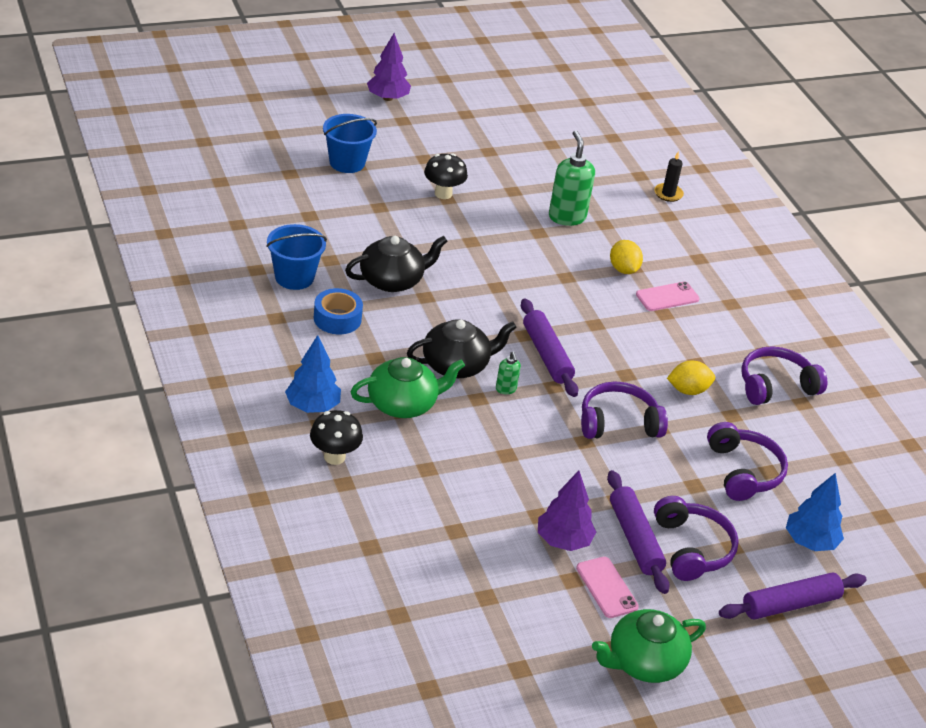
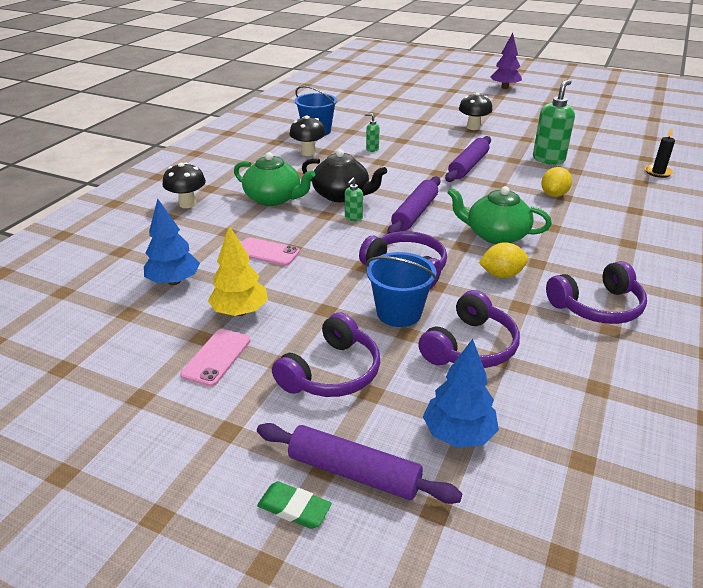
camera: 50 degrees right, 5 degrees down
(312, 406) = (221, 180): blue tree -> blue tree (174, 281)
(337, 318) = (308, 152): blue tape -> black mushroom
(347, 162) = (433, 102): blue bucket -> blue bucket (399, 313)
(392, 280) = (372, 149): black teapot -> green soap dispenser
(563, 541) = (240, 311): purple tree -> yellow tree
(635, 539) = (295, 340): purple rolling pin -> purple rolling pin (468, 166)
(644, 662) = (148, 426): green teapot -> green teapot (495, 235)
(667, 297) = (569, 219): pink phone -> pink phone (266, 252)
(688, 390) = (501, 275): yellow lemon -> yellow lemon turned 45 degrees counterclockwise
(776, 386) = (597, 306): purple headphones -> purple headphones turned 135 degrees clockwise
(789, 646) = (294, 508): none -> green eraser

